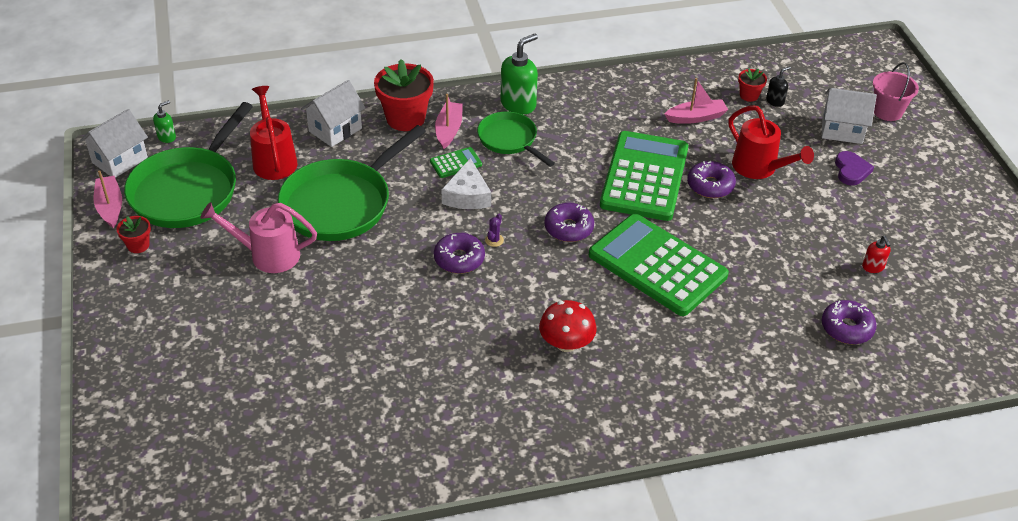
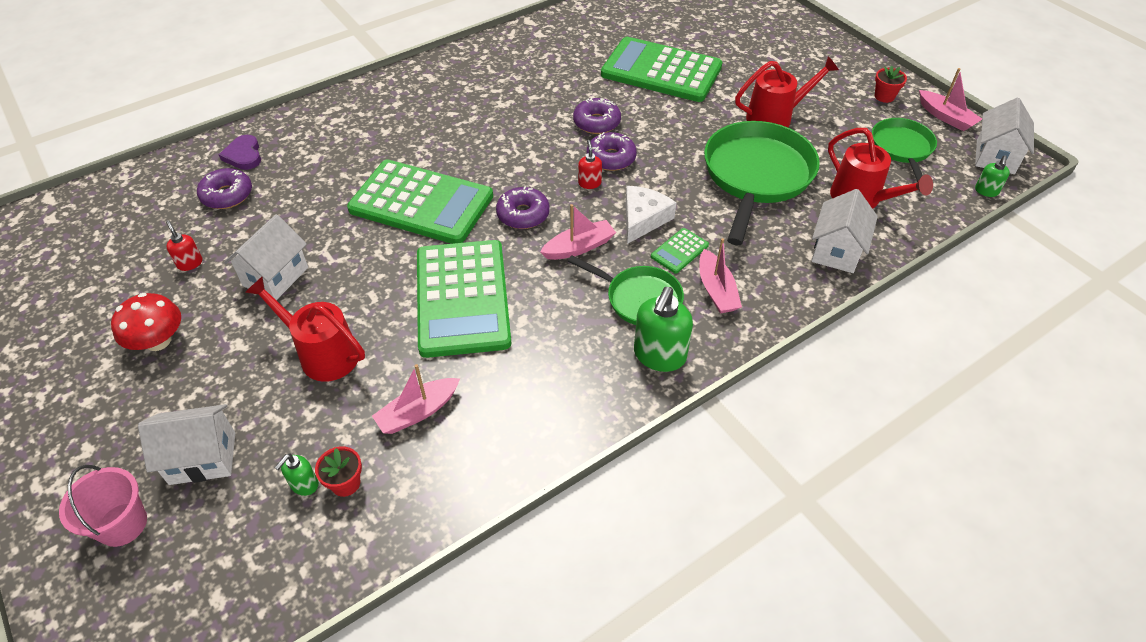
camera: 160 degrees right, 5 degrees up
(188, 190) = (902, 149): green pan -> green pan, size x0.58
(267, 255) = (775, 117): pink watering can -> red watering can
(334, 350) = (661, 71): none -> green calculator
(405, 118) = (775, 290): red flower pot -> none
(467, 195) = (643, 219): white cheese -> white cheese turned 45 degrees clockwise
(494, 240) = (589, 183): purple cactus -> red soap dispenser
(534, 188) = (579, 247): none -> pink boat
(566, 343) = (482, 119): red mushroom -> red mushroom (158, 341)
(710, 185) = (381, 309): purple donut -> purple donut (596, 122)
(775, 101) = (304, 484): black soap dispenser -> green soap dispenser
(796, 234) = (275, 276): none -> white house
(851, 170) = (198, 388): purple heart -> purple heart (244, 155)

